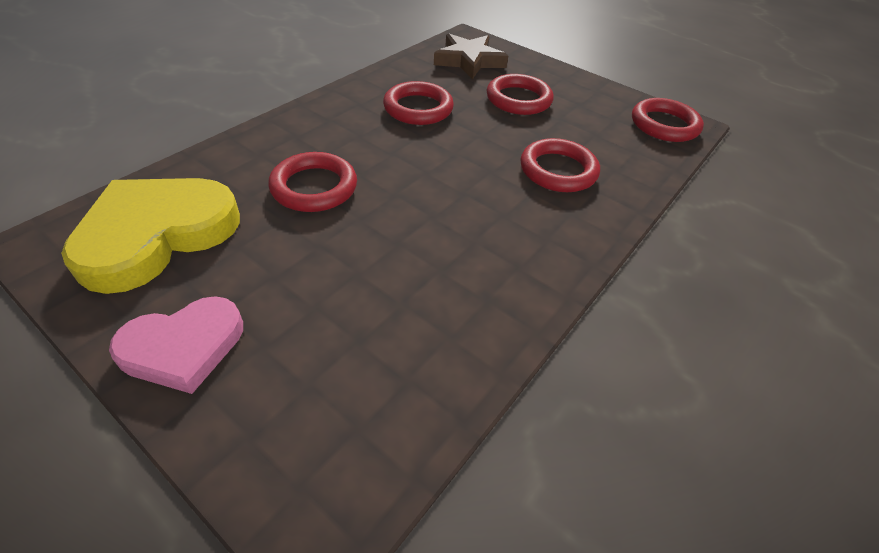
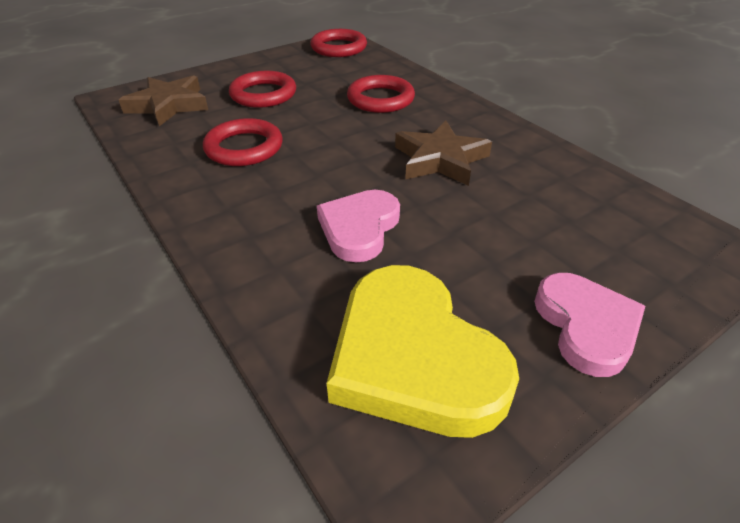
camera: 70 degrees left, 5 degrees down
(314, 187) = (359, 228): red ring -> pink heart
(447, 226) = (440, 159): none -> brown star

